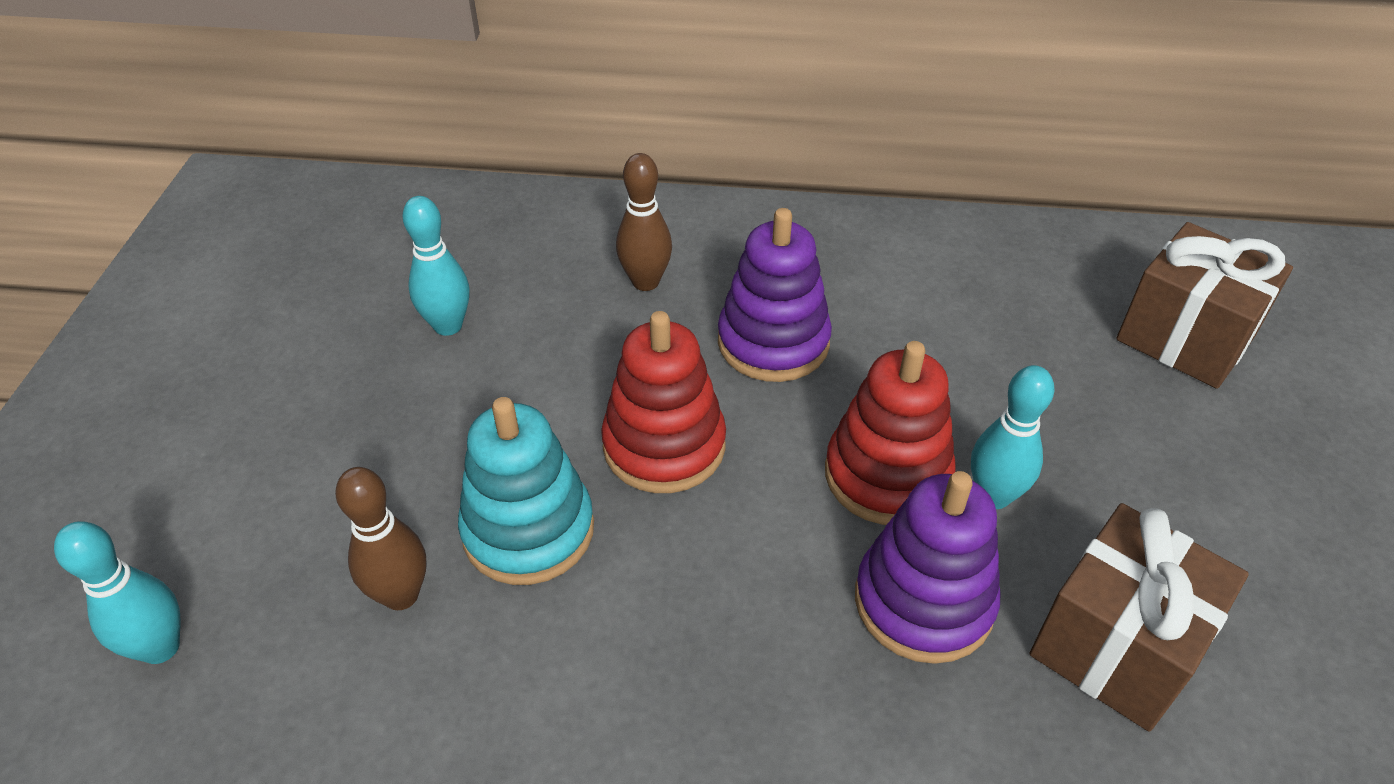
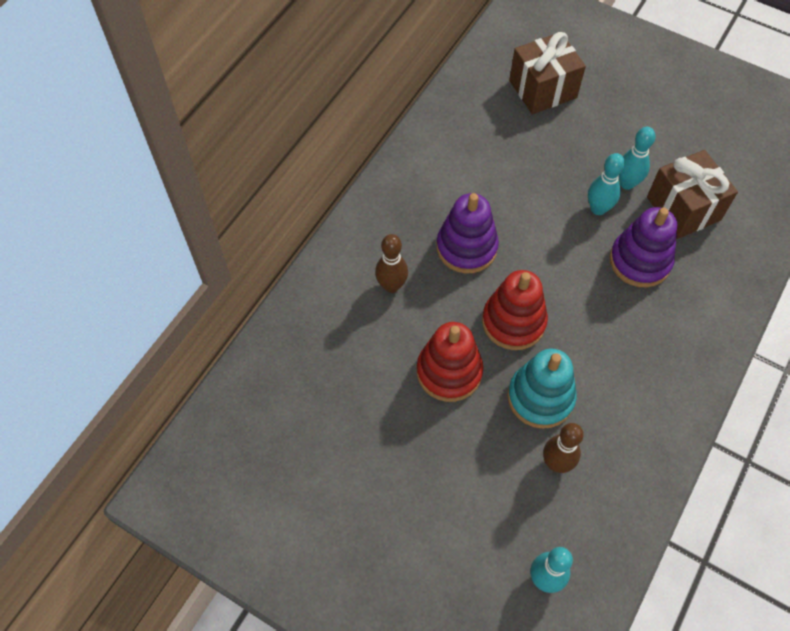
camera: 65 degrees left, 15 degrees up
(448, 326) = (377, 393): turquoise bowling pin -> turquoise bowling pin (627, 183)
(887, 475) = (570, 241): red stacking toy -> red stacking toy (449, 372)

